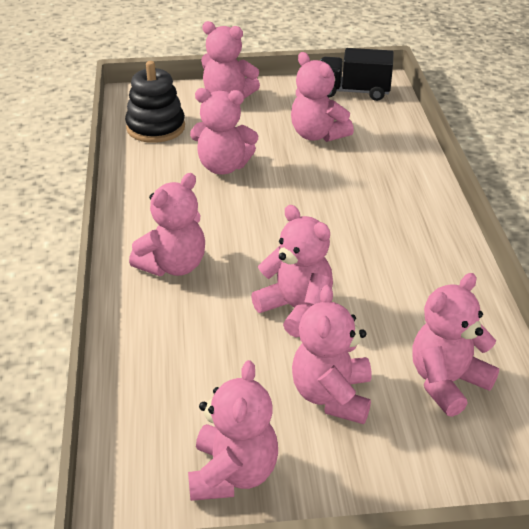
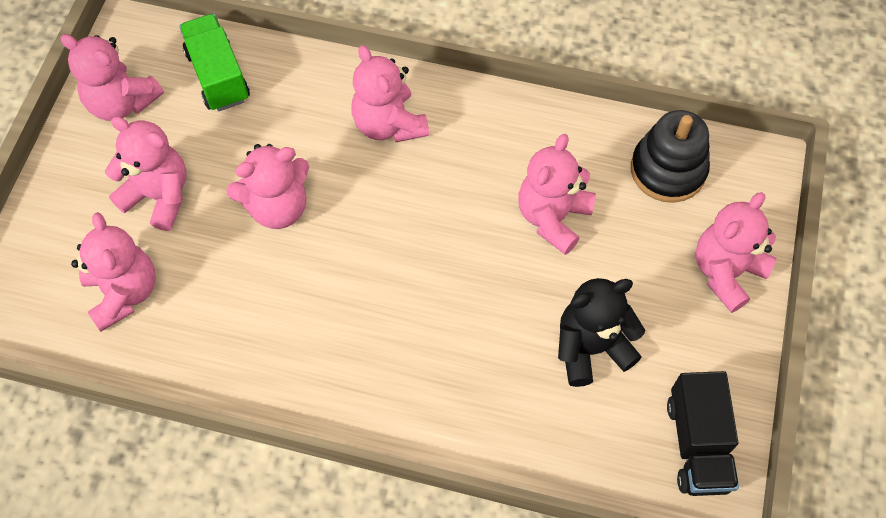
camera: 110 degrees right, 25 degrees up
(163, 402) = (218, 76): none -> green truck
(317, 135) = (591, 348): pink teddy bear -> black teddy bear
(354, 91) = (697, 444): black truck -> black truck turned 150 degrees clockwise

